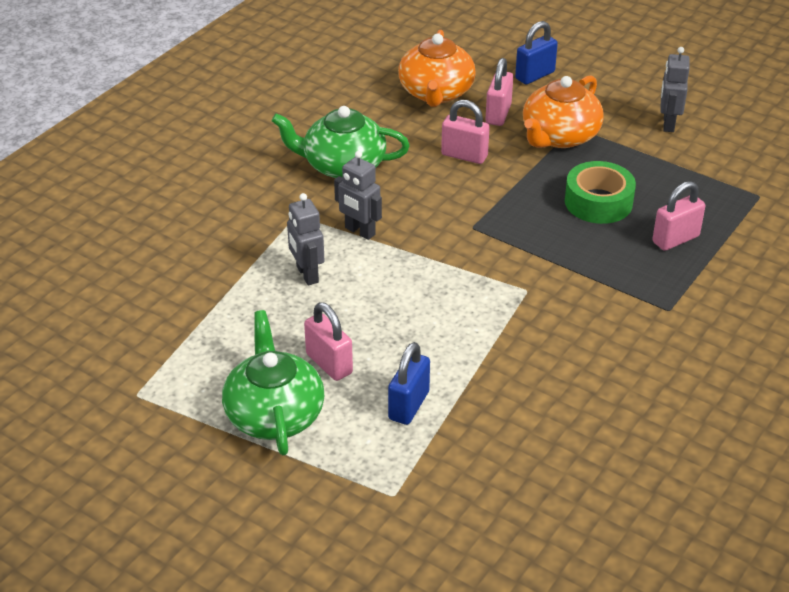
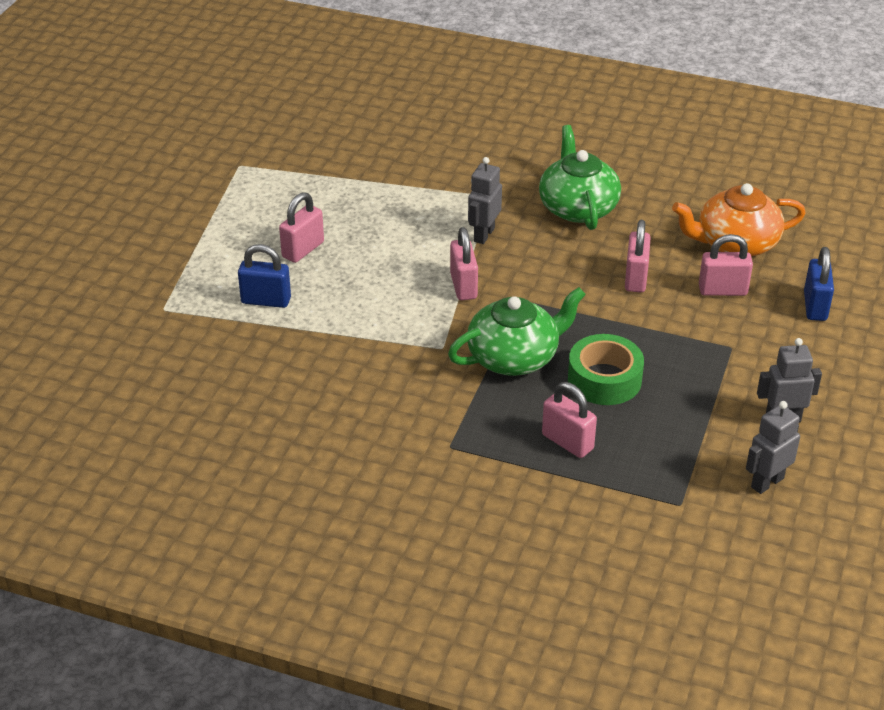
camera: 75 degrees right, 0 degrees up
(274, 414) = (236, 233): green teapot -> green teapot (514, 357)
(307, 274) = (411, 217): grey robot -> grey robot (767, 482)
(437, 259) = (463, 286): none -> pink padlock
(535, 75) = (815, 306): blue padlock -> blue padlock turned 60 degrees clockwise
(559, 136) = (707, 338): orange teapot -> none

